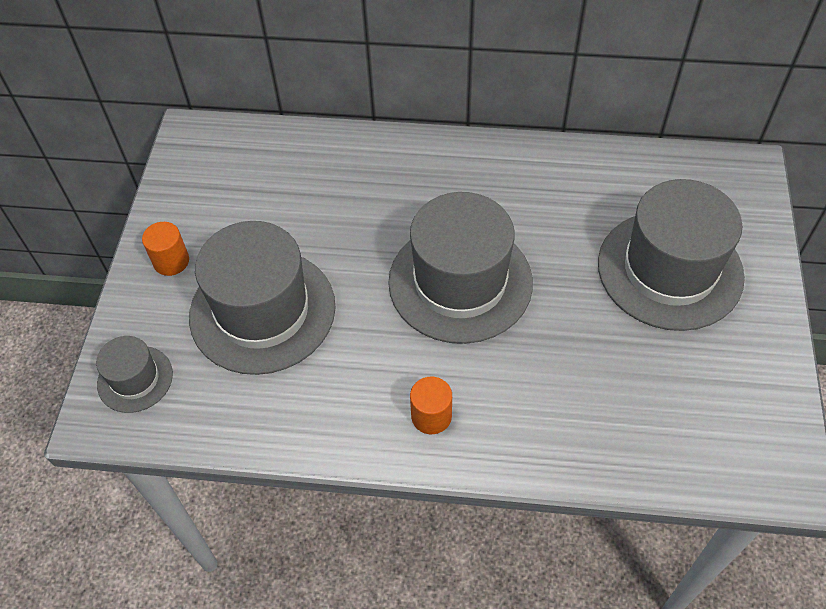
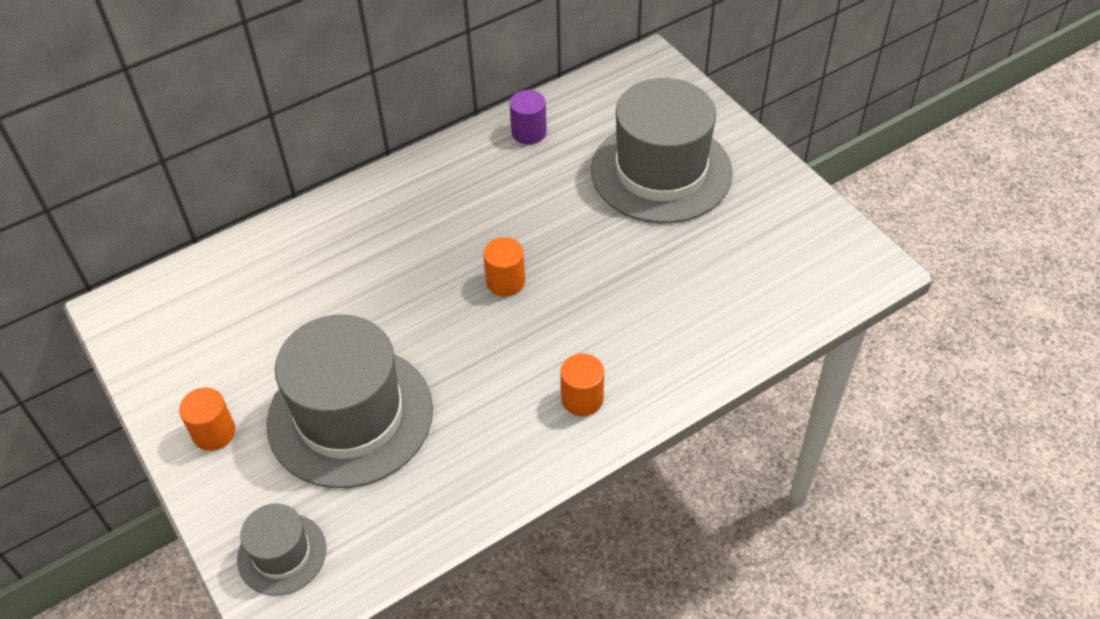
camera: 40 degrees left, 5 degrees down
(460, 282) = (505, 281): grey hat -> orange cylinder
(589, 170) = (529, 132): none -> purple cylinder

